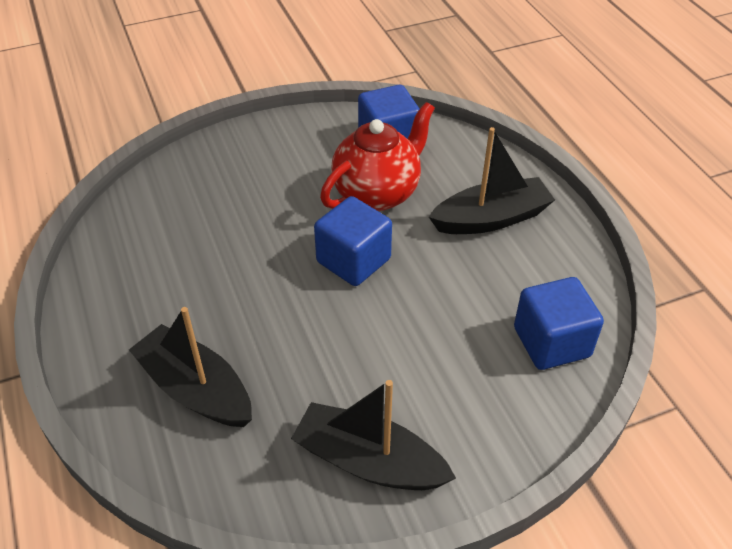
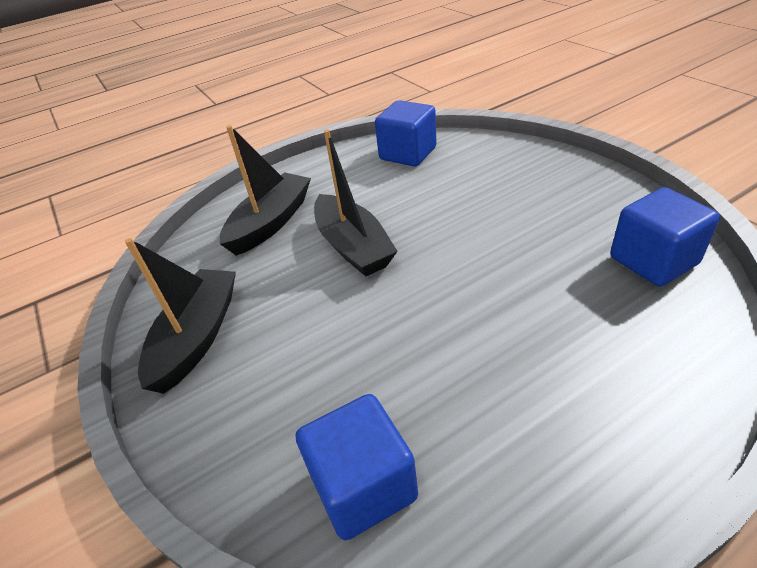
camera: 85 degrees right, 5 degrees down
(353, 260) = (439, 275): blue cube -> blue cube (408, 154)
(377, 193) = (552, 271): red teapot -> none
(491, 219) = (570, 386): black boat -> black boat (353, 246)

